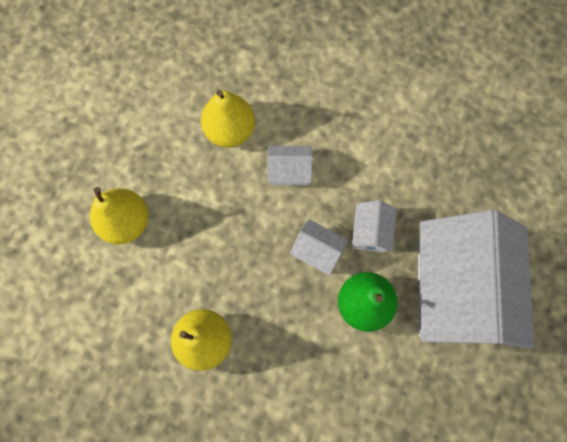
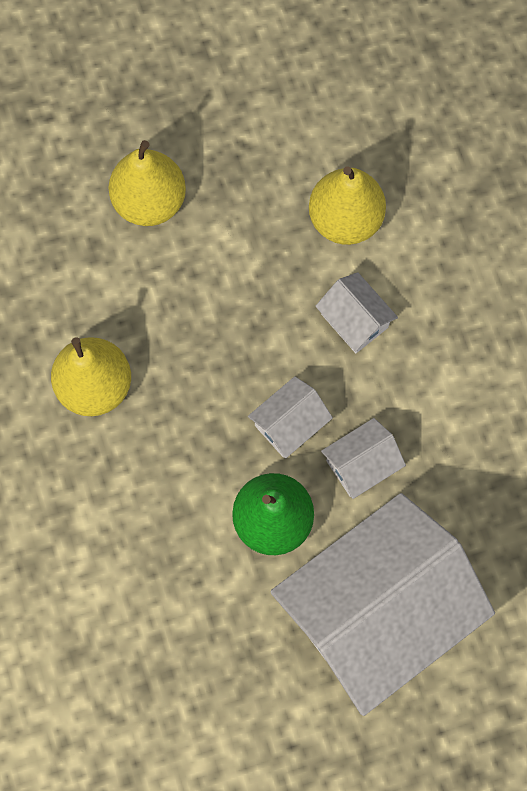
camera: 50 degrees right, 0 degrees up
(317, 251) = (289, 424): white house -> white house turned 60 degrees clockwise

